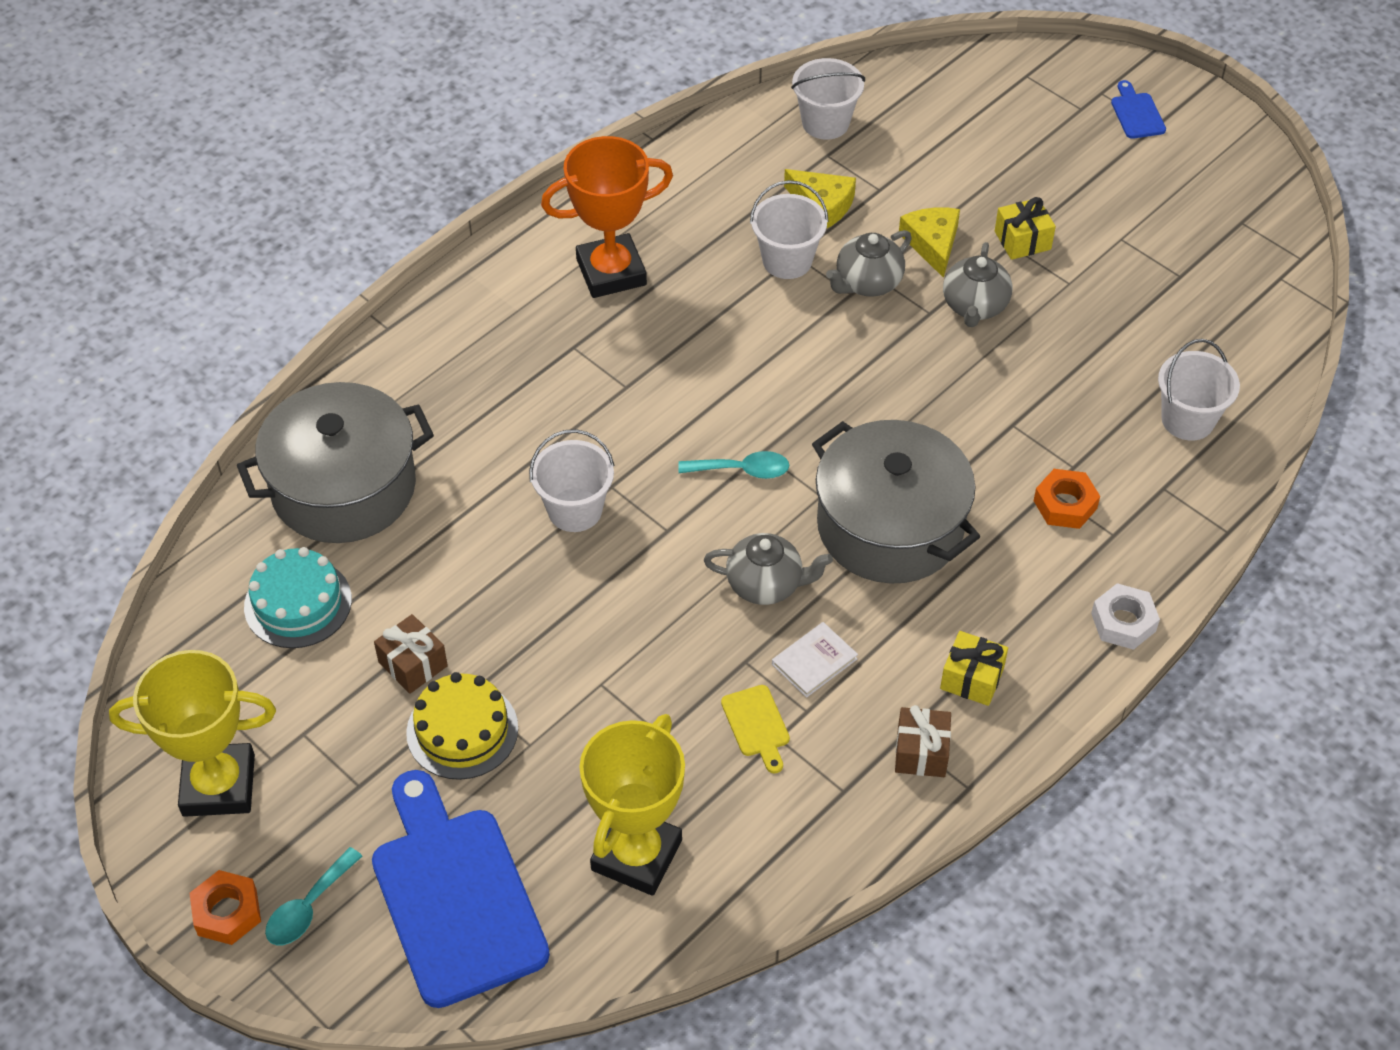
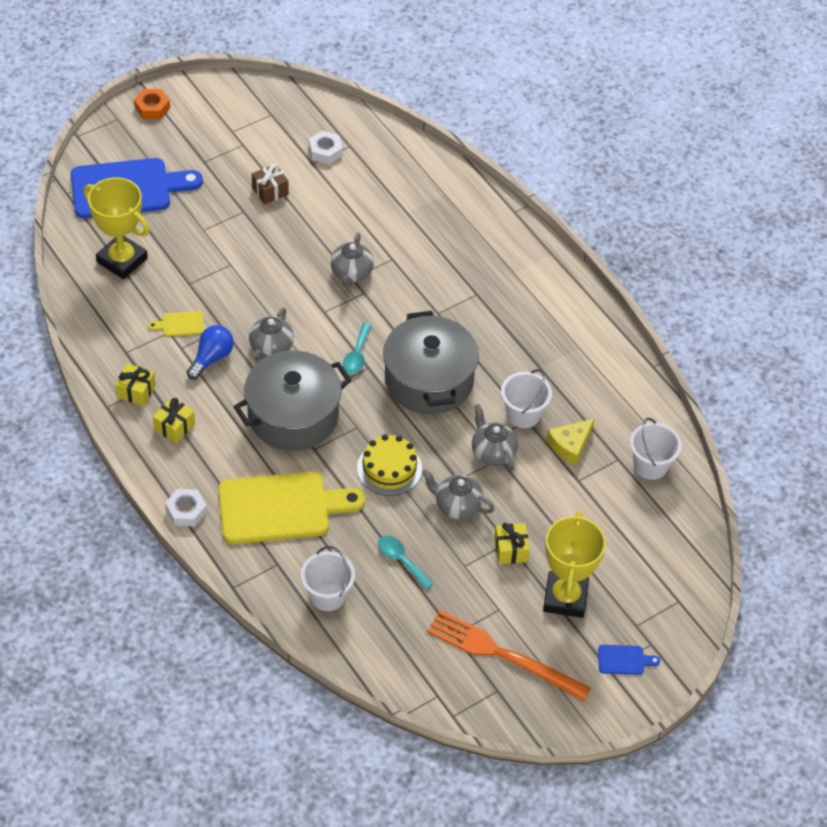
camera: 100 degrees right, 0 degrees up
(218, 785) = (224, 111): yellow trophy -> yellow trophy (565, 598)
(298, 603) = (325, 151): turquoise cake -> white nut
(308, 907) = (143, 135): turquoise spoon -> turquoise spoon (400, 560)
(344, 487) = (398, 178): grey pot -> grey pot (429, 380)
(462, 730) = (222, 204): yellow cake -> yellow cake (389, 468)
(575, 510) = (351, 273): white bucket -> grey teapot
(611, 272) = (535, 323): orange trophy -> none
(814, 661) = (211, 358): white book -> blue light bulb
(921, 752) = (136, 391): brown gift -> yellow gift
(932, 243) = (520, 497): yellow cheese -> none
(1065, 504) = (281, 507): orange nut -> yellow cutting board
(1187, 225) = (502, 655): none -> orange fork

